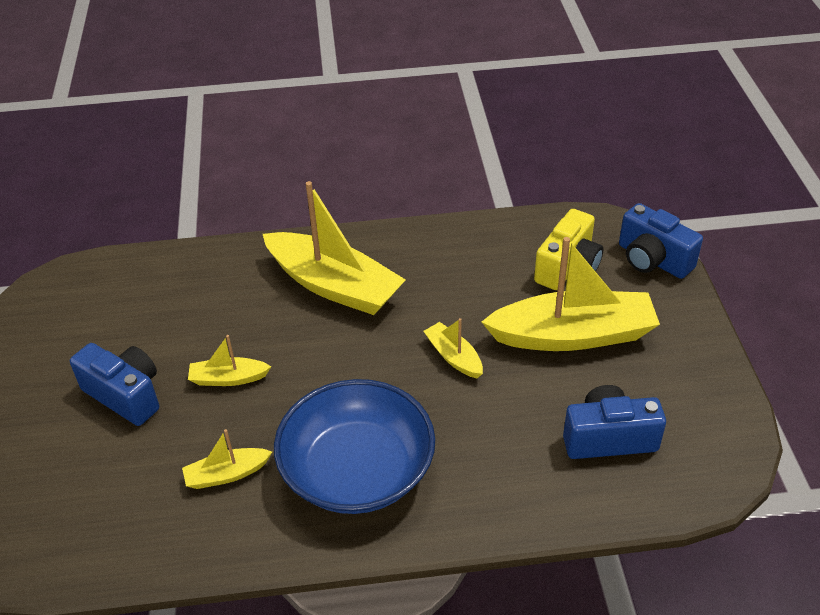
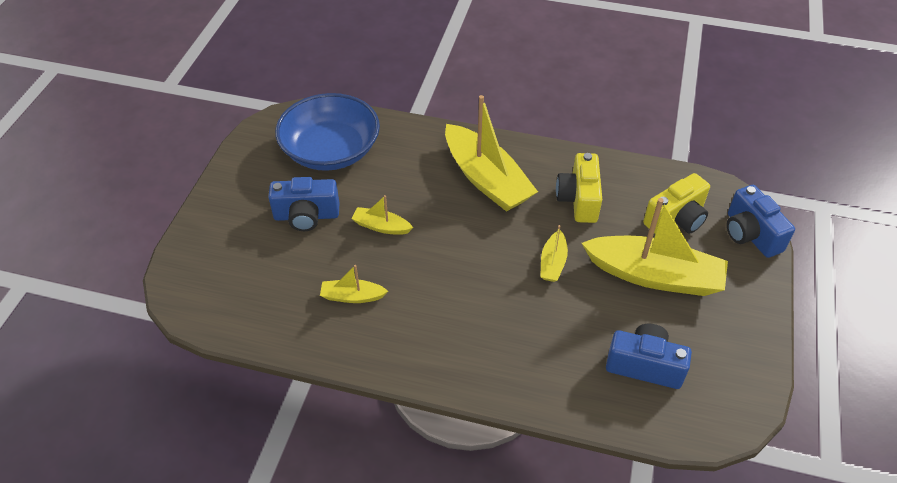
camera: 20 degrees right, 5 degrees up
(125, 395) = (306, 216): blue camera -> blue camera turned 120 degrees clockwise
(357, 470) = (444, 325): blue bowl -> blue bowl (331, 150)
(451, 277) = (579, 199): none -> yellow camera
(454, 356) = (553, 263): yellow boat -> yellow boat turned 150 degrees counterclockwise

